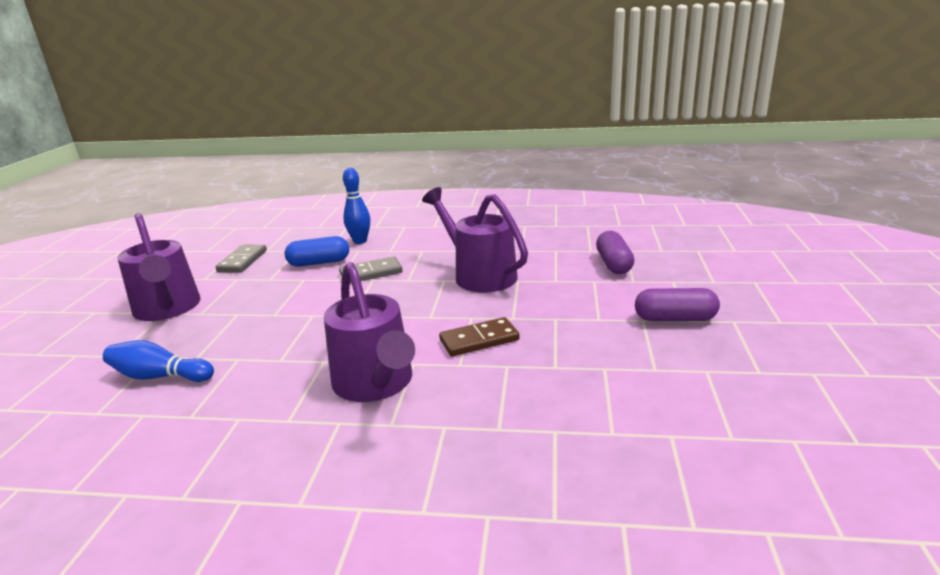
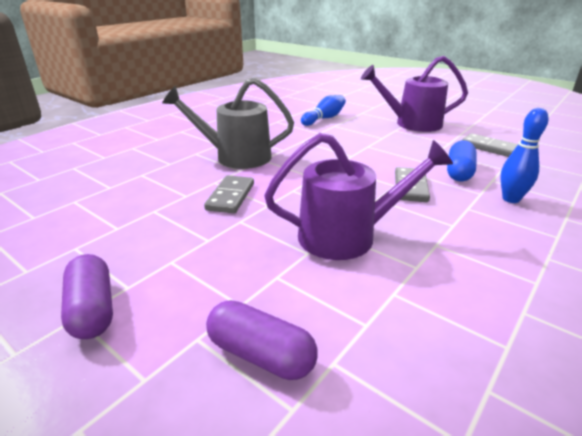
camera: 120 degrees right, 5 degrees up
(376, 384) = (235, 157): purple watering can -> grey watering can
(479, 340) = (231, 197): brown domino -> grey domino
(675, 319) = (92, 309): purple capsule -> purple capsule turned 60 degrees counterclockwise

